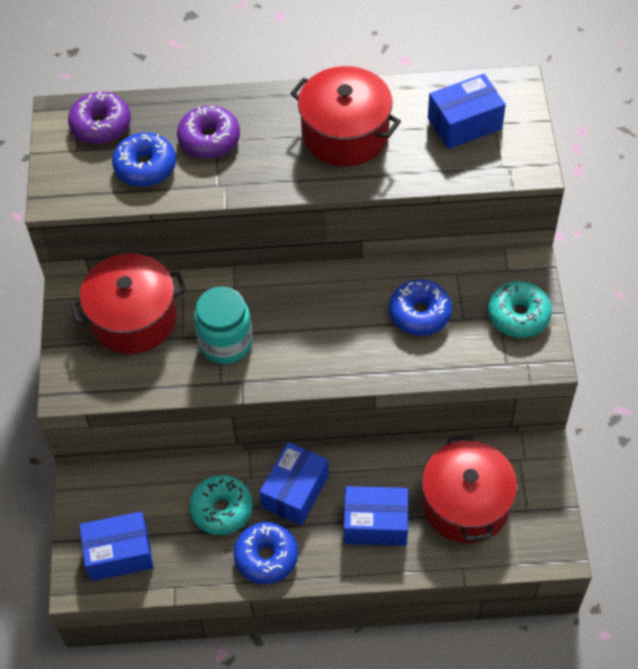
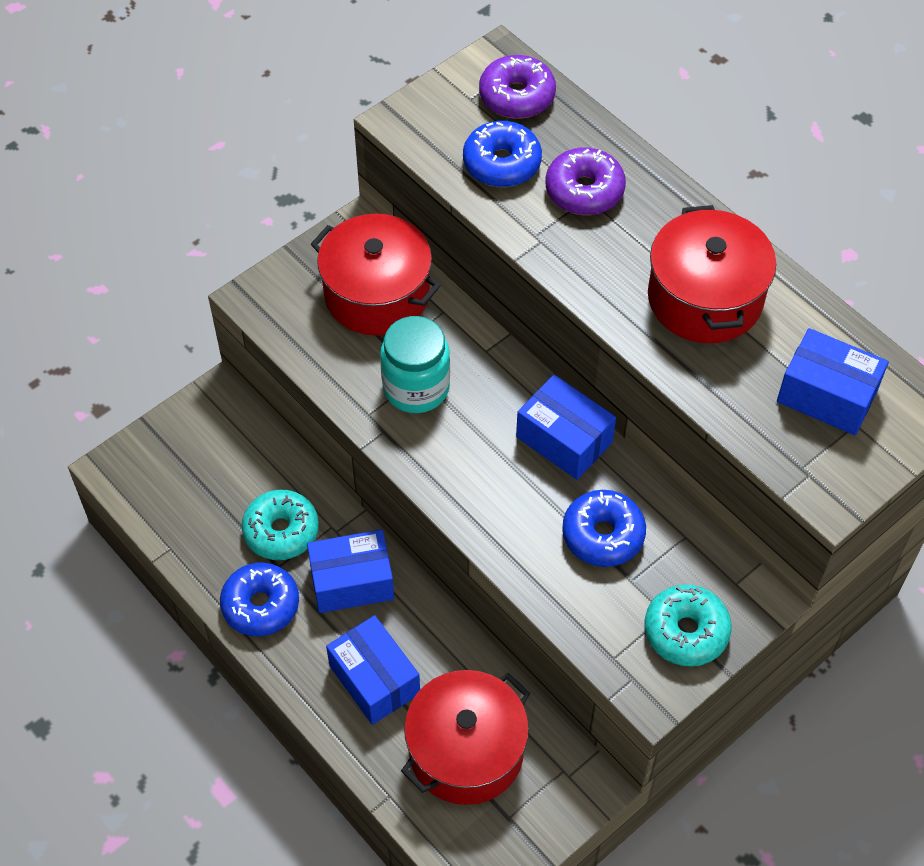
camera: 50 degrees right, 0 degrees up
(119, 554) = (168, 479): blue box -> blue box (564, 439)

